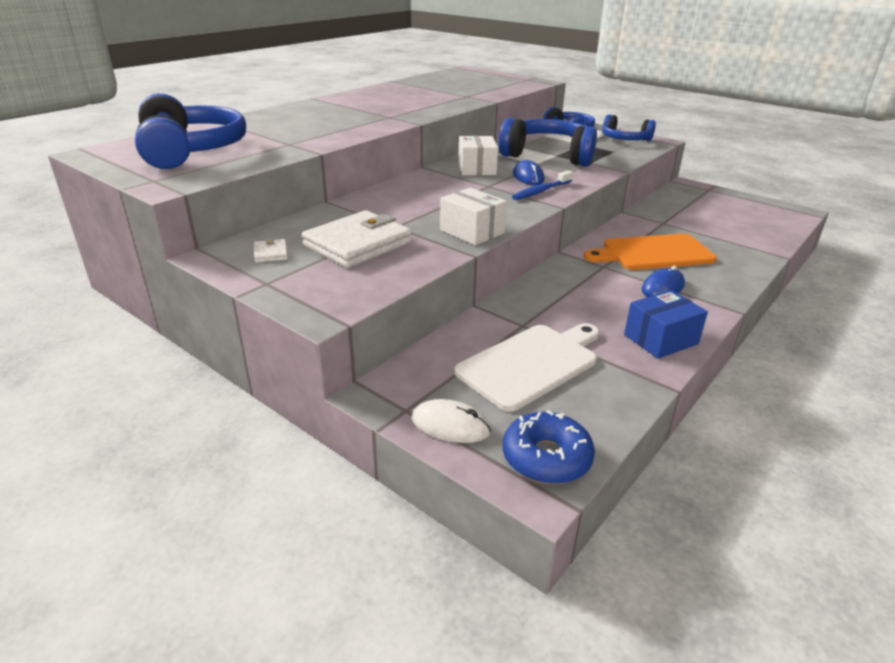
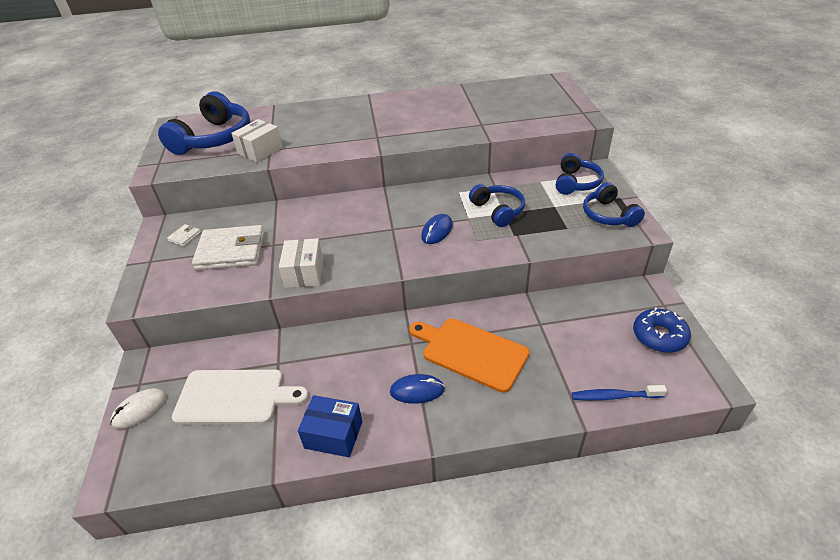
camera: 45 degrees right, 10 degrees up
(450, 425) = (139, 409): white mouse -> white mouse turned 75 degrees clockwise
(476, 168) = (416, 204): white box -> white box (260, 151)
(541, 191) = (417, 252): blue toothbrush -> blue toothbrush (614, 396)
(546, 458) = (141, 467): blue donut -> blue donut (659, 336)
(548, 155) = (498, 211): blue headphones -> blue headphones, size x0.59

